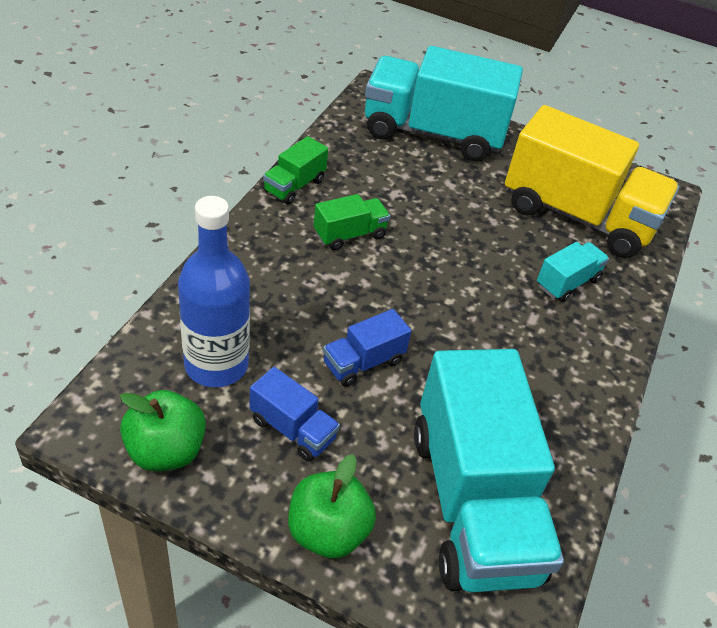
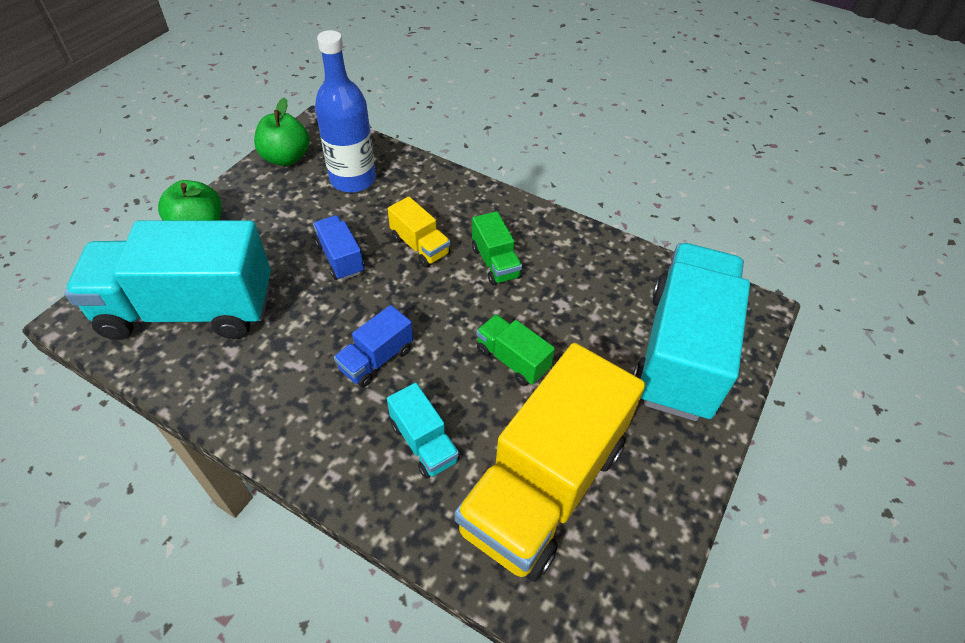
camera: 100 degrees right, 5 degrees up
(292, 429) = (286, 215): blue truck -> blue truck (376, 359)
(294, 186) = (561, 229): green truck -> green truck (512, 359)
(333, 293) = (420, 246): none -> yellow truck

